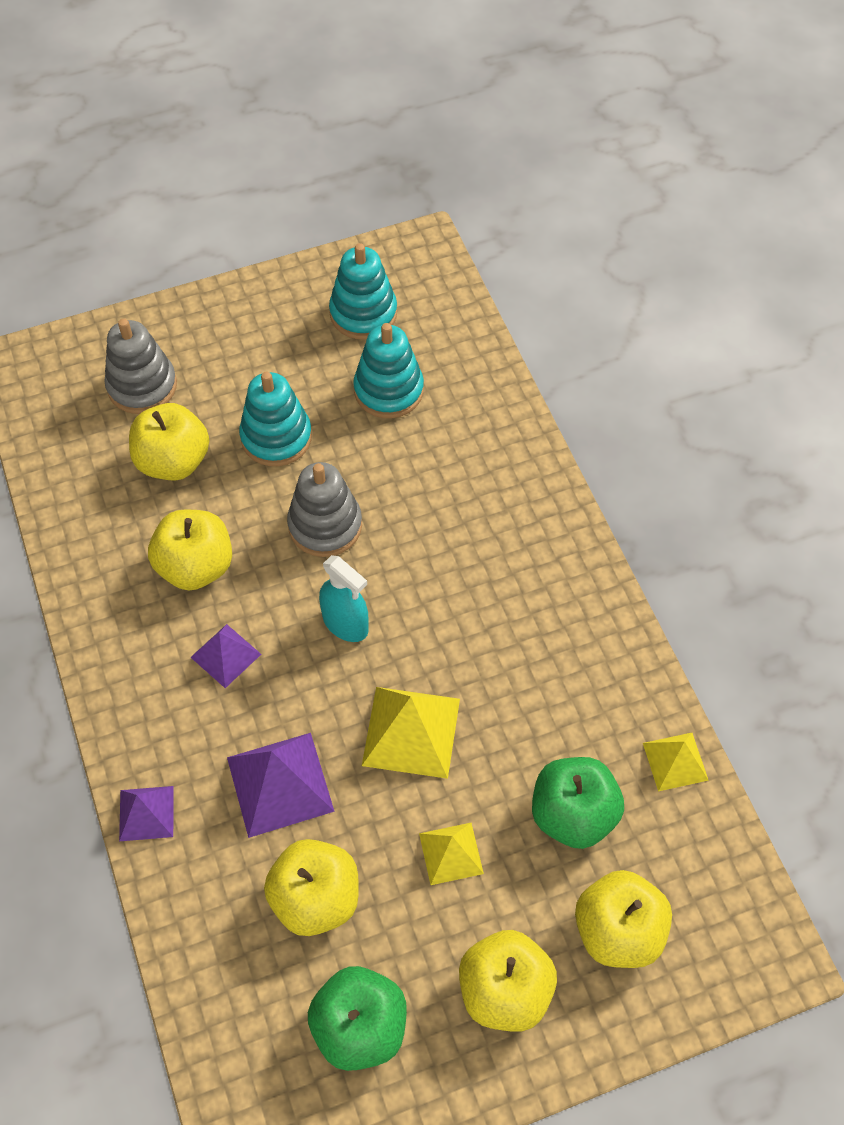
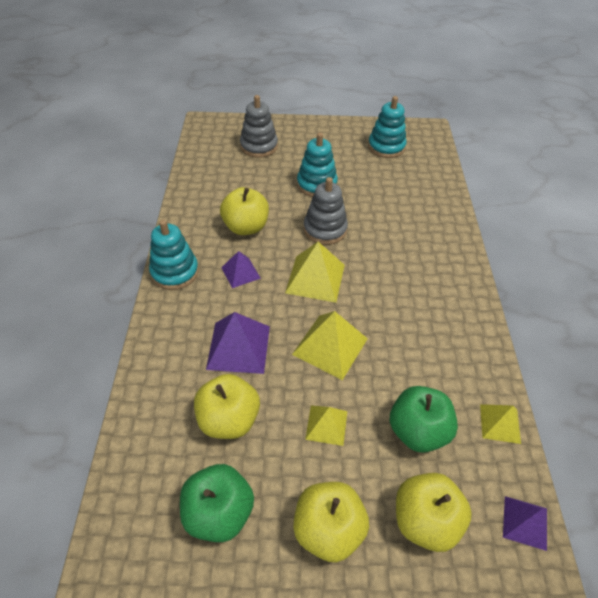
camera: 20 degrees right, 10 degrees down
(146, 813) = (155, 335): purple pyramid -> purple pyramid (525, 522)
(173, 461) = (258, 180): yellow apple -> none
(345, 623) = (315, 278): turquoise spray bottle -> yellow pyramid
(388, 390) = (386, 181): turquoise stacking toy -> turquoise stacking toy (175, 272)

